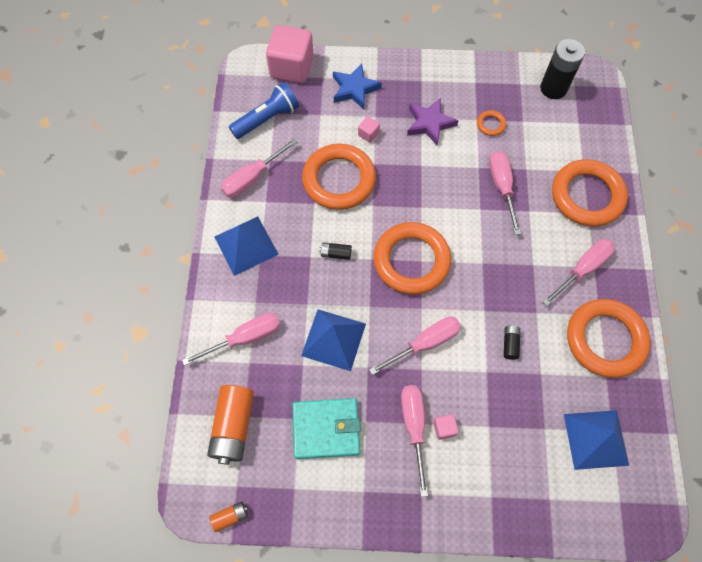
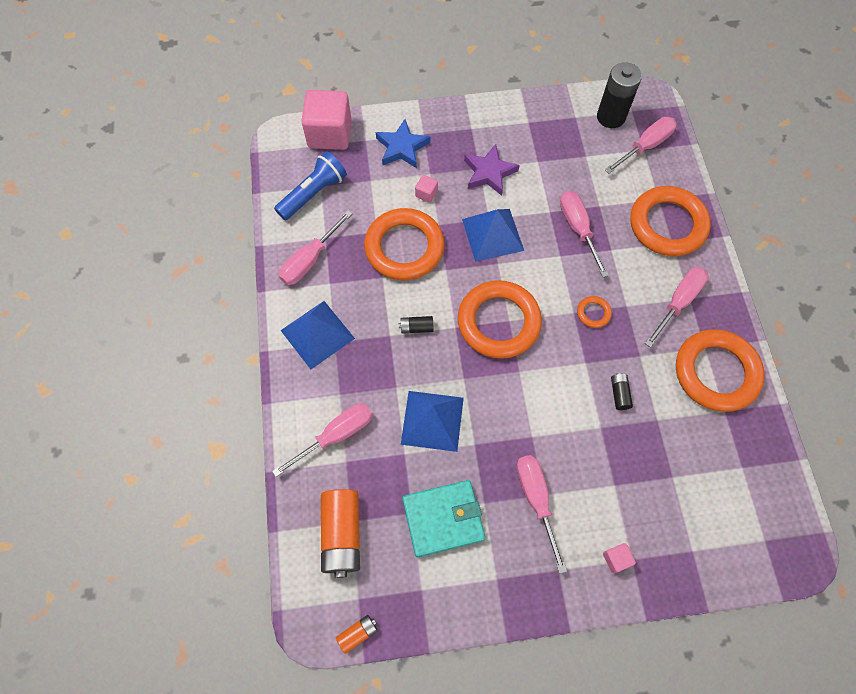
camera: 10 degrees left, 0 degrees up
(425, 343) = (531, 408): pink screwdriver -> pink screwdriver (646, 146)
(444, 428) = (568, 495): pink cube -> pink cube (616, 559)
(490, 124) = (553, 164): orange ring -> orange ring (593, 313)
(596, 439) = (727, 479): blue pyramid -> blue pyramid (492, 234)

